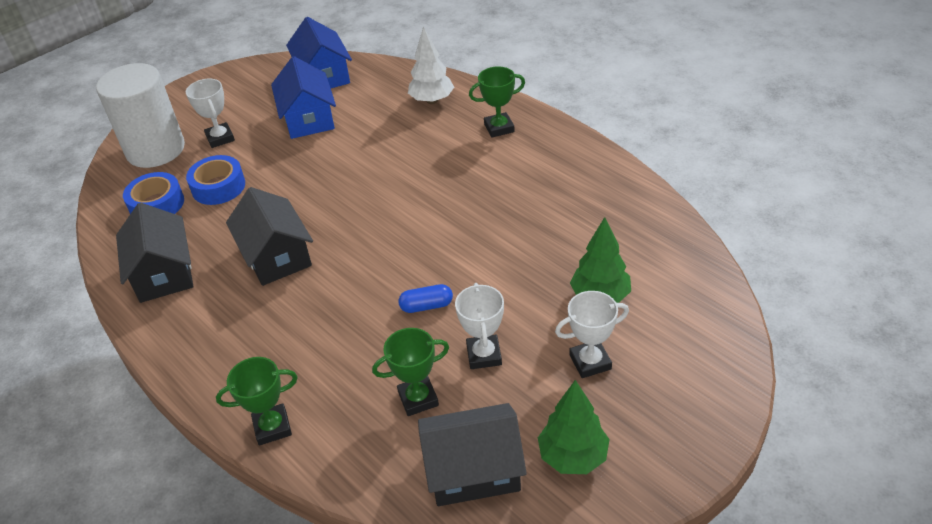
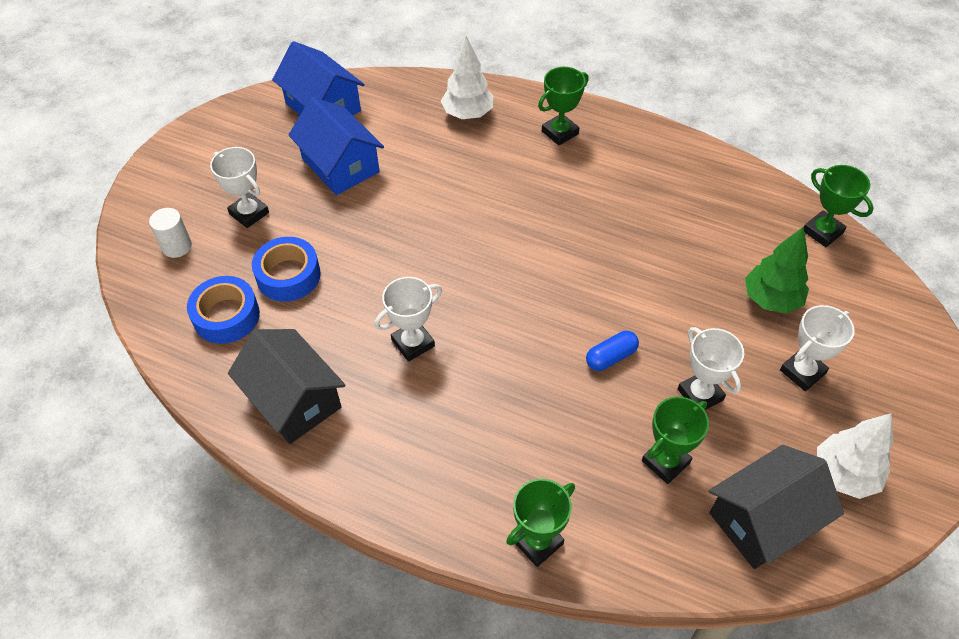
camera: 25 degrees left, 10 degrees up
(155, 150) = (177, 246): white cylinder -> white cylinder, size x0.41
(276, 256) = (413, 343): black house -> white trophy
(573, 456) = (844, 475): green tree -> white tree
(687, 253) = (822, 232): none -> green trophy

